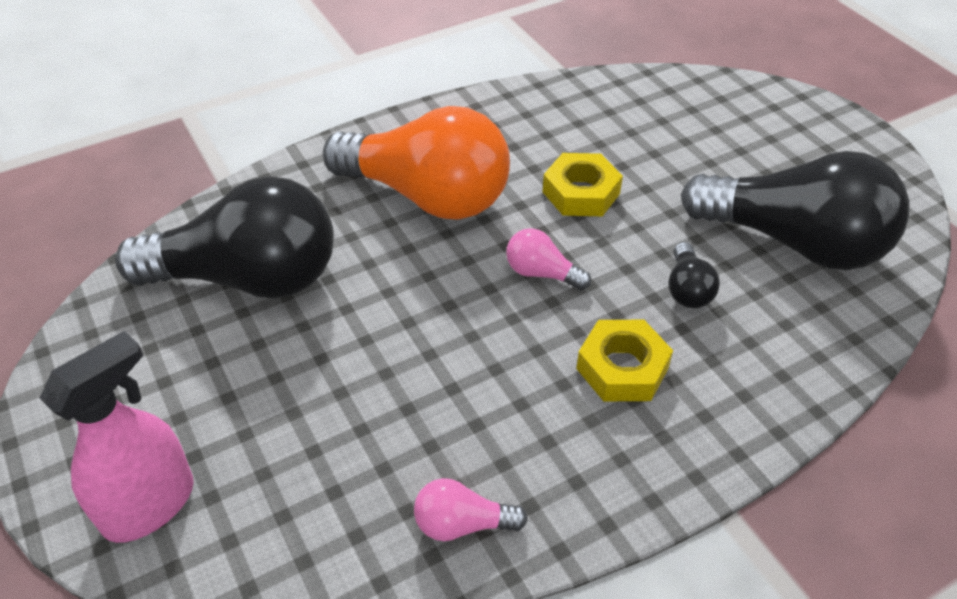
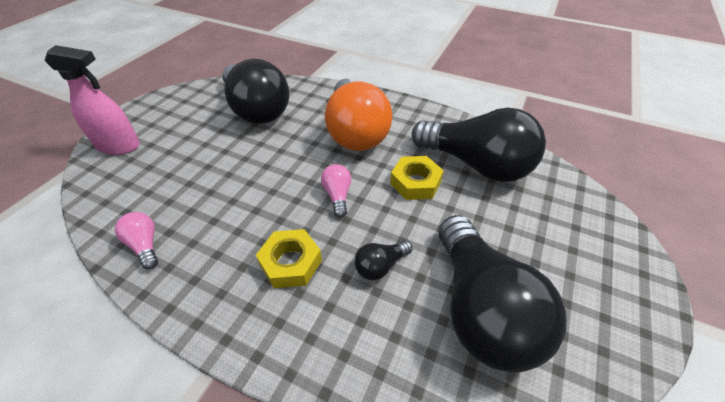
camera: 55 degrees right, 0 degrees up
(597, 128) = (476, 165): none -> black light bulb

